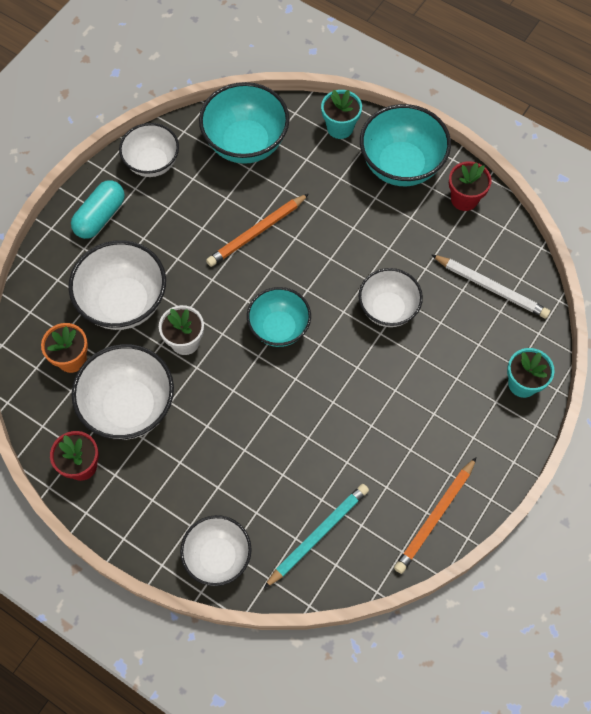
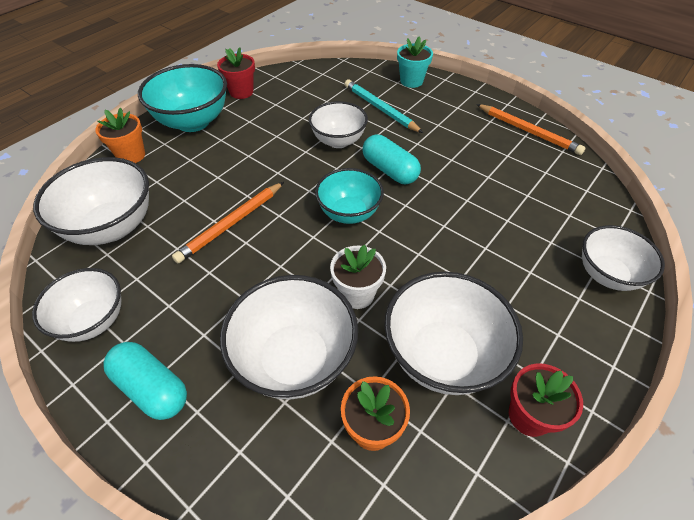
camera: 85 degrees left, 15 degrees down
(246, 143) = (112, 227): turquoise bowl -> white bowl
(256, 232) = (231, 224): orange pencil -> orange pencil turned 75 degrees clockwise
(318, 534) = (562, 199): turquoise pencil -> turquoise pencil (380, 108)
(340, 128) = (131, 155): turquoise flower pot -> orange flower pot
(345, 362) = (389, 170): none -> turquoise capsule
(491, 288) = (327, 87): white pencil -> none

